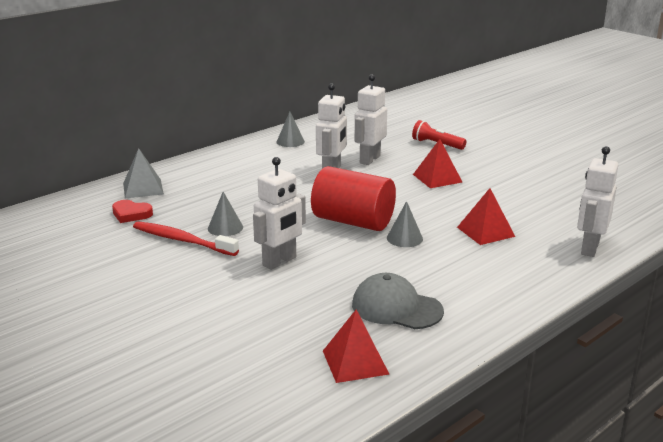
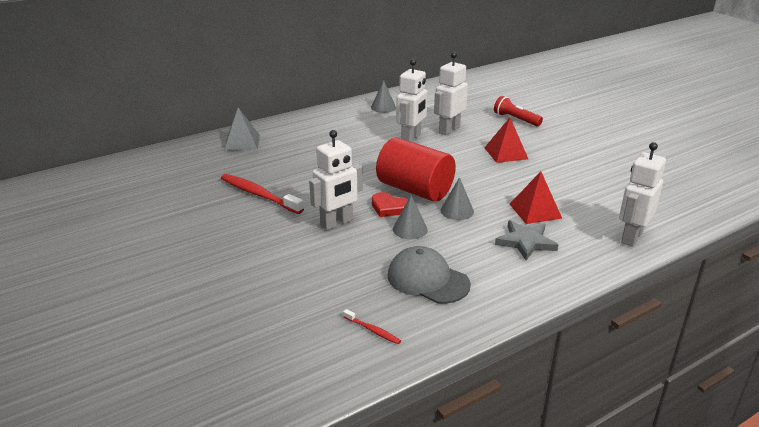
camera: 10 degrees right, 5 degrees up
(131, 214) = (224, 166): red heart -> red heart (389, 207)
(225, 228) = (300, 186): grey cone -> grey cone (410, 229)
(355, 362) = (372, 330): red pyramid -> red toothbrush
(486, 262) = (526, 242): none -> grey star

